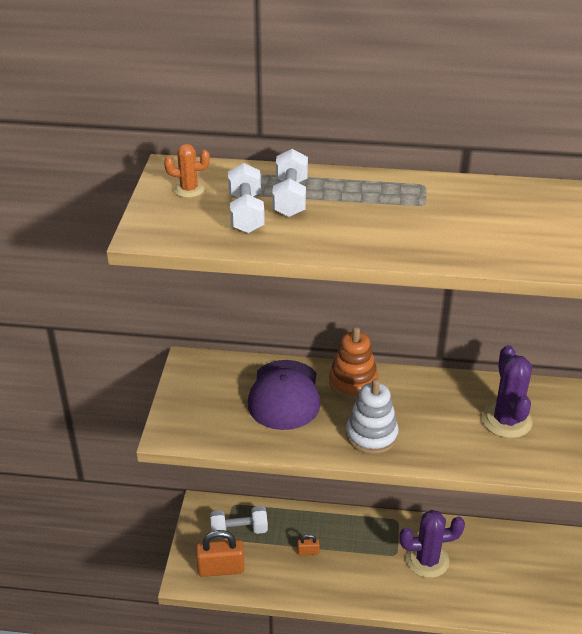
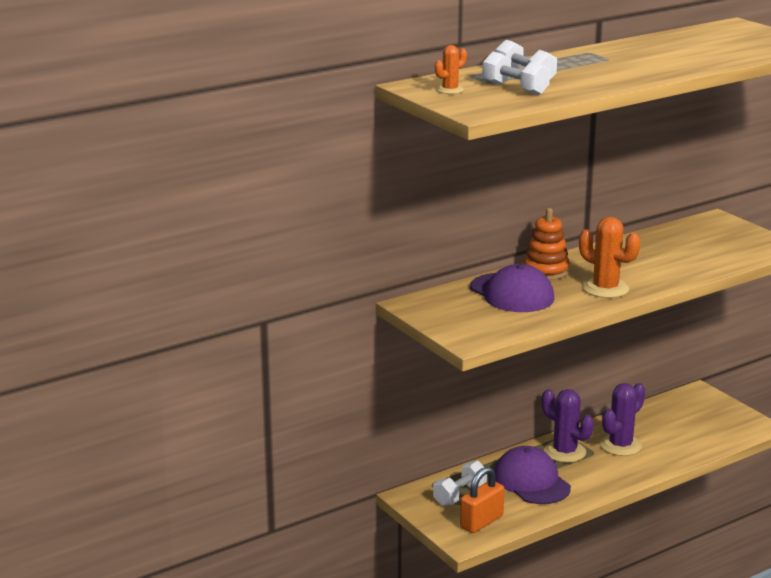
camera: 40 degrees left, 15 degrees down
(308, 552) = (531, 481): orange padlock -> purple cap
(371, 435) = (605, 289): white stacking toy -> orange cactus
(506, 420) = (673, 251): purple cactus -> purple cactus (565, 452)

